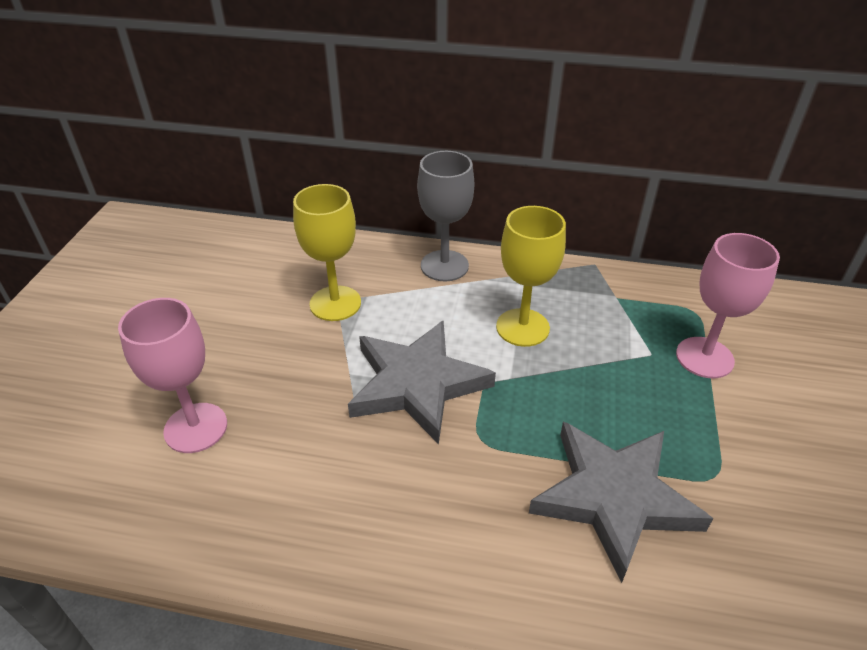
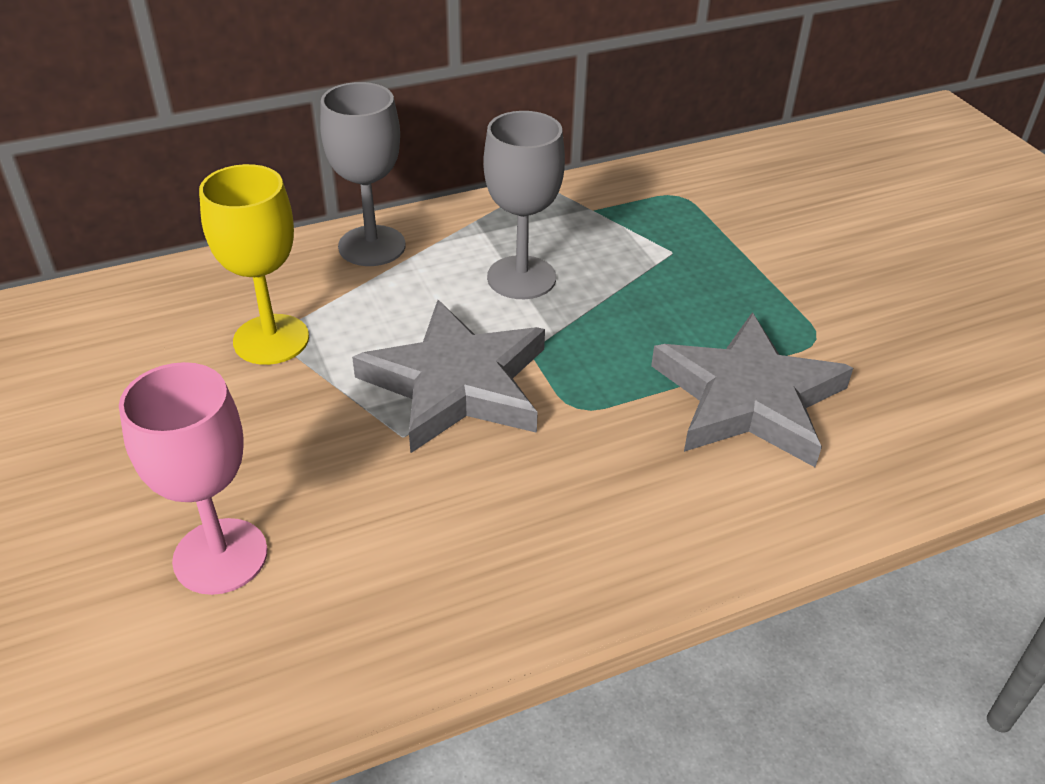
camera: 35 degrees left, 0 degrees up
(522, 327) = (521, 278): yellow goblet -> grey goblet
(704, 357) = (723, 235): pink goblet -> none

